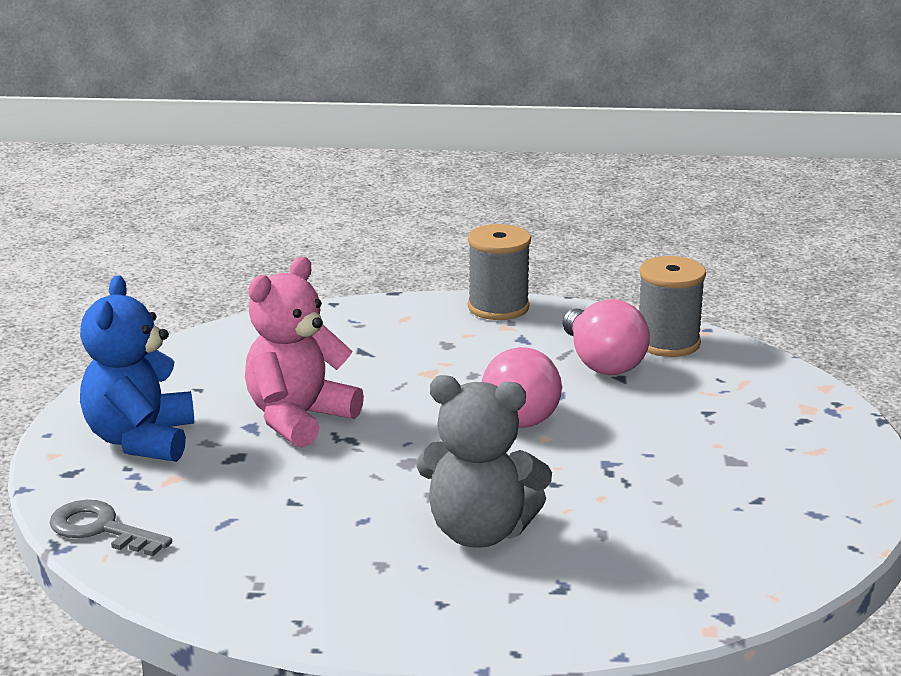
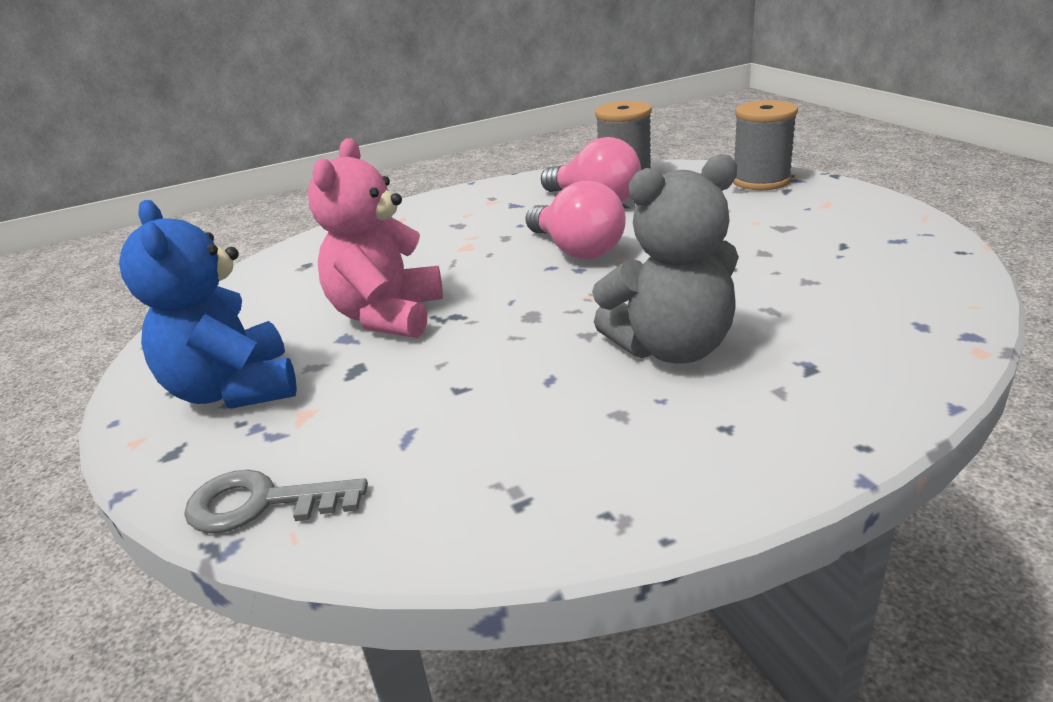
camera: 25 degrees left, 5 degrees up
(498, 307) = (470, 192): grey spool -> grey spool (761, 181)

